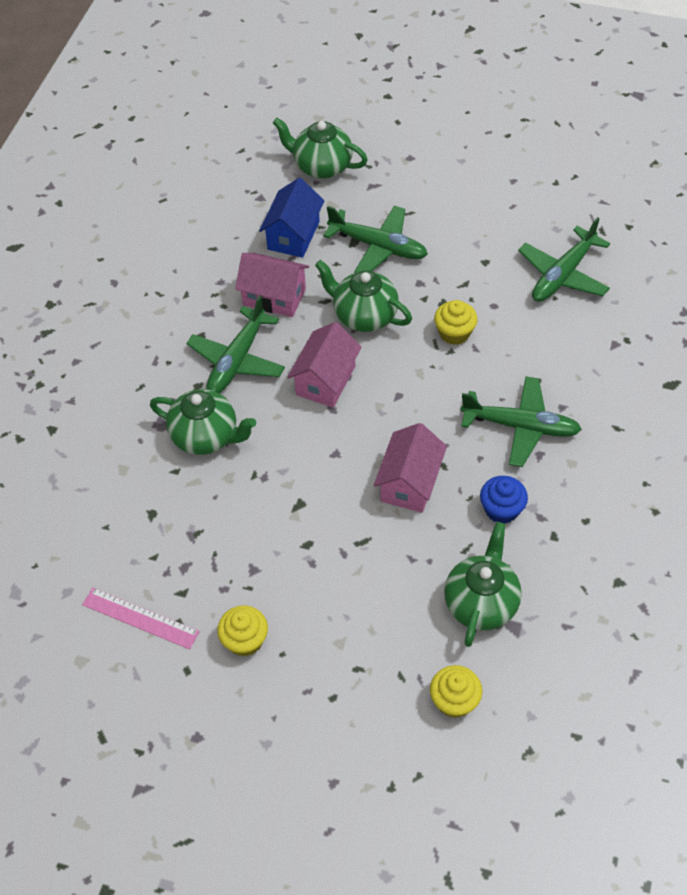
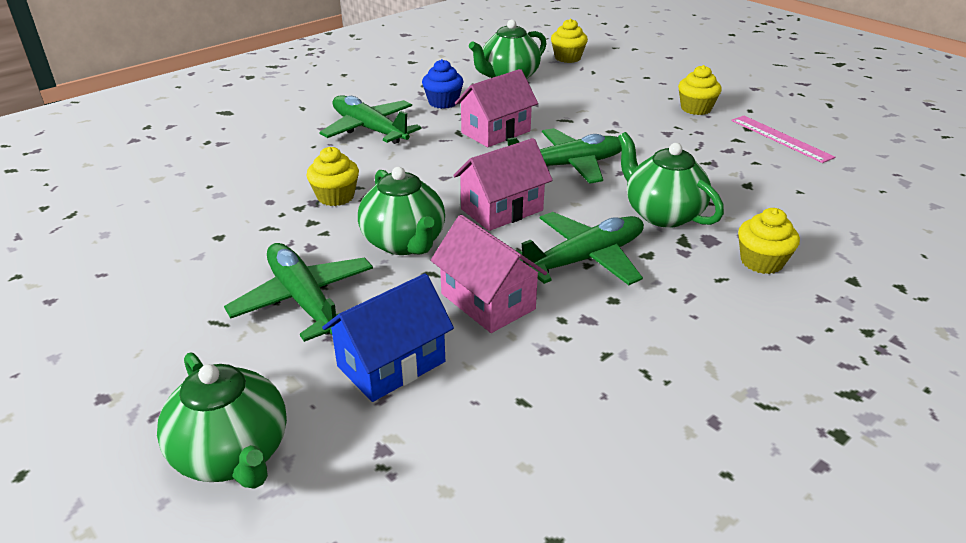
camera: 150 degrees left, 20 degrees down
(117, 417) = (761, 262): none -> yellow cupcake
(563, 274) = (171, 197): green plane -> green plane (567, 165)

